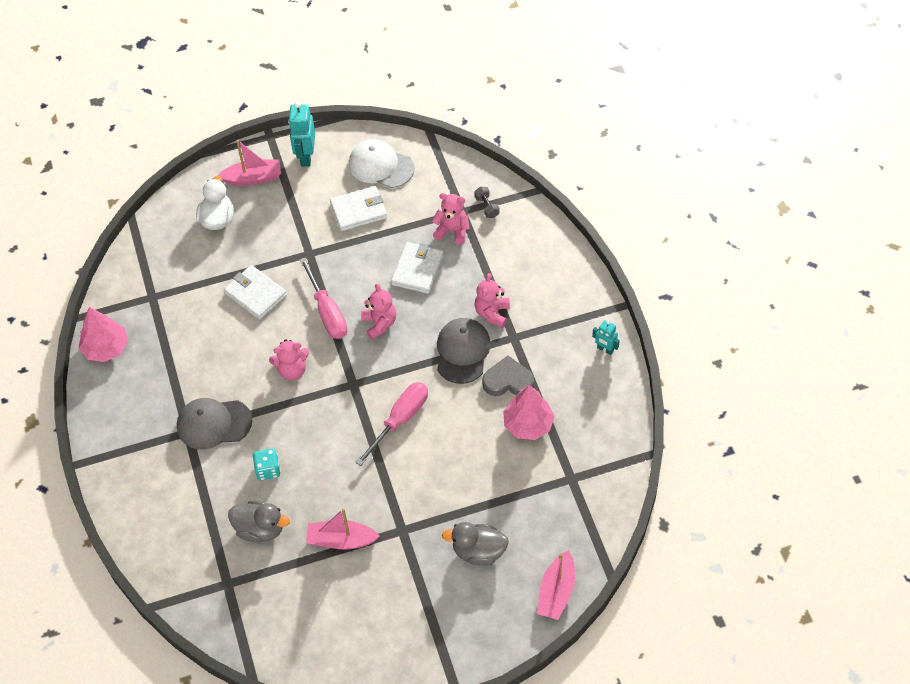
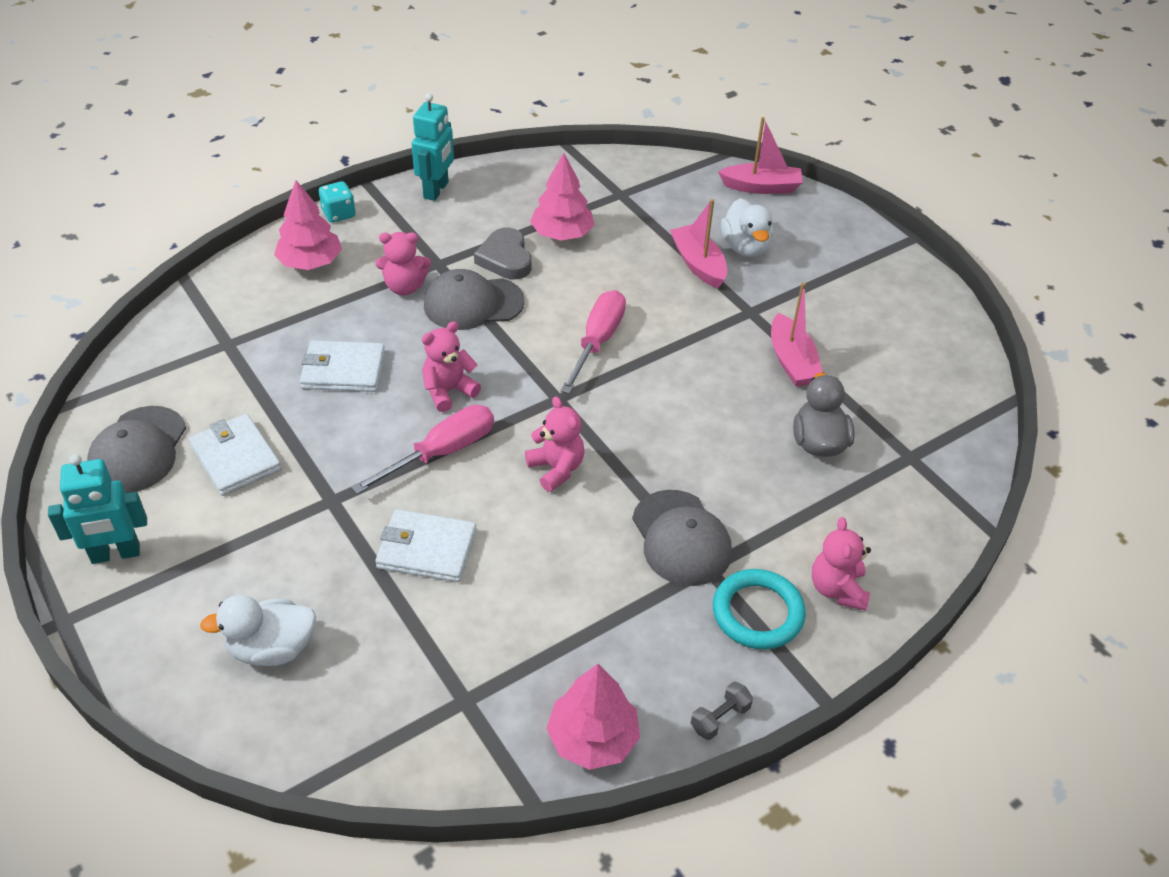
camera: 110 degrees left, 10 degrees down
(146, 448) = (757, 613): none -> turquoise ring
(253, 178) = (169, 619): pink boat -> pink boat (698, 264)
(255, 294) = (426, 549): white wallet -> white wallet turned 75 degrees clockwise
(268, 470) = (728, 456): turquoise dice -> turquoise dice (339, 214)
(381, 166) = (138, 450): white cap -> grey cap
(400, 420) = (597, 341): pink screwdriver -> pink screwdriver turned 90 degrees clockwise
(452, 231) = (266, 347): pink teddy bear -> pink teddy bear (837, 589)
(478, 552) = (745, 247): grey duck -> white duck
(487, 207) = (217, 320): grey dumbbell -> grey dumbbell (720, 718)
(534, 261) = (310, 262): none -> pink tree
(605, 349) = (436, 190): turquoise robot -> turquoise robot, size x1.71

